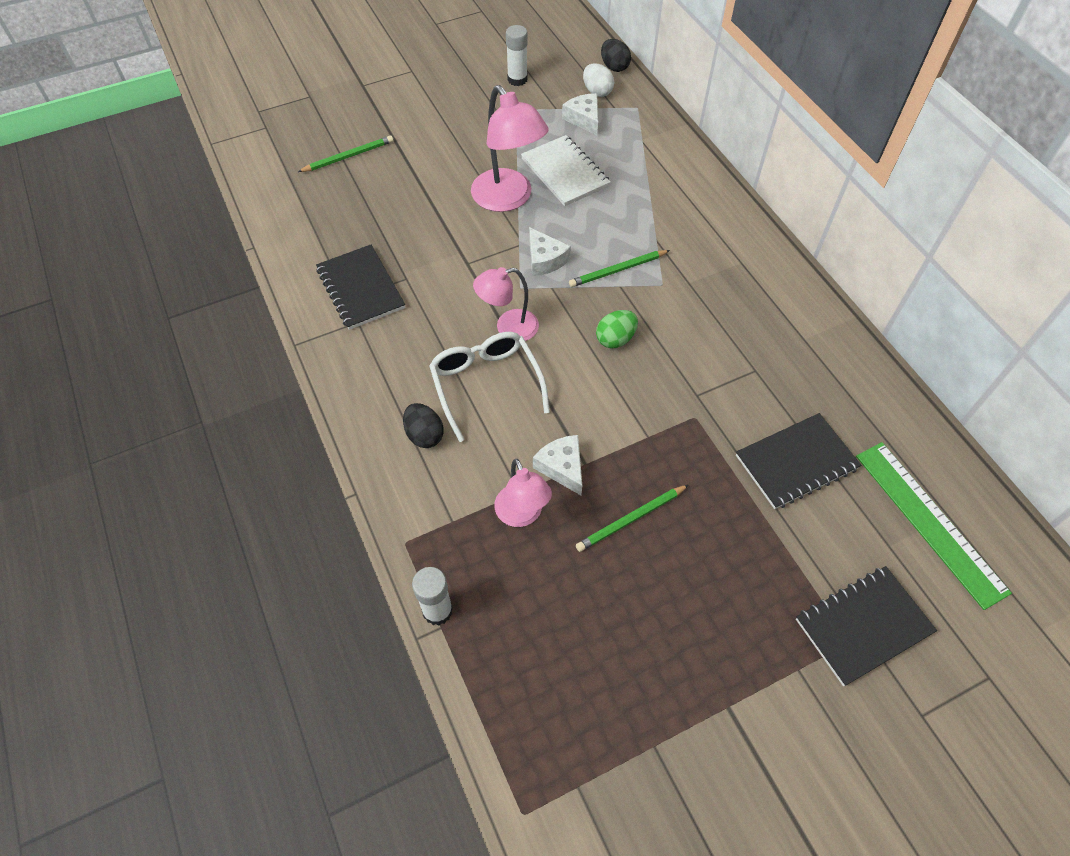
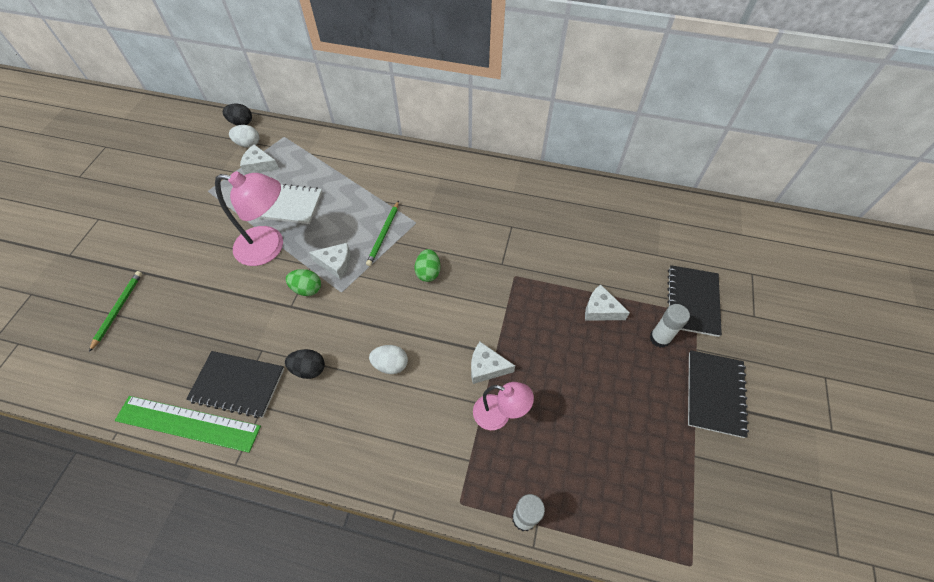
camera: 50 degrees left, 0 degrees up
(424, 435) = (392, 430): black egg -> black egg (309, 369)
(486, 384) = (390, 365): white glasses -> white egg
(496, 260) = (307, 289): none -> green egg
(508, 328) = (363, 321): pink lamp -> none
(517, 79) = (185, 172): white glue stick -> white glue stick (659, 338)
(631, 519) = (550, 358): green pencil -> none
(742, 530) = (600, 310): none -> white cheese
(796, 462) = (581, 254): black notebook -> black notebook (715, 394)
(929, 521) = (658, 229): green ruler -> green ruler (188, 423)

